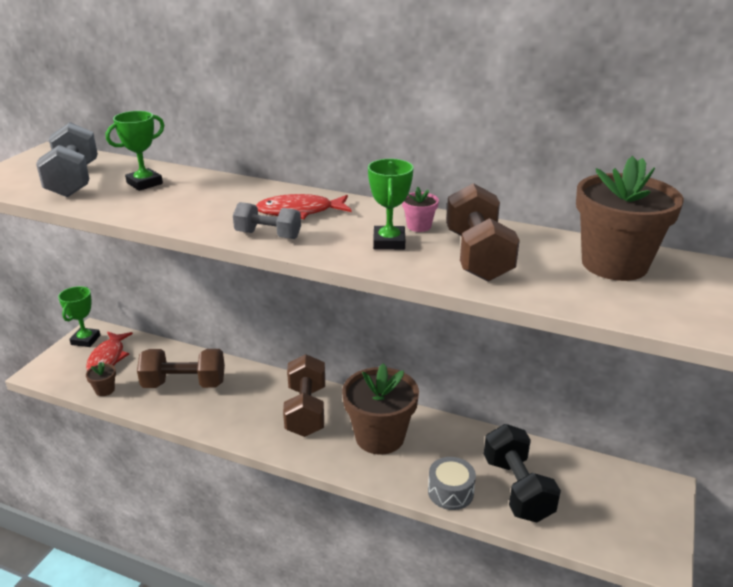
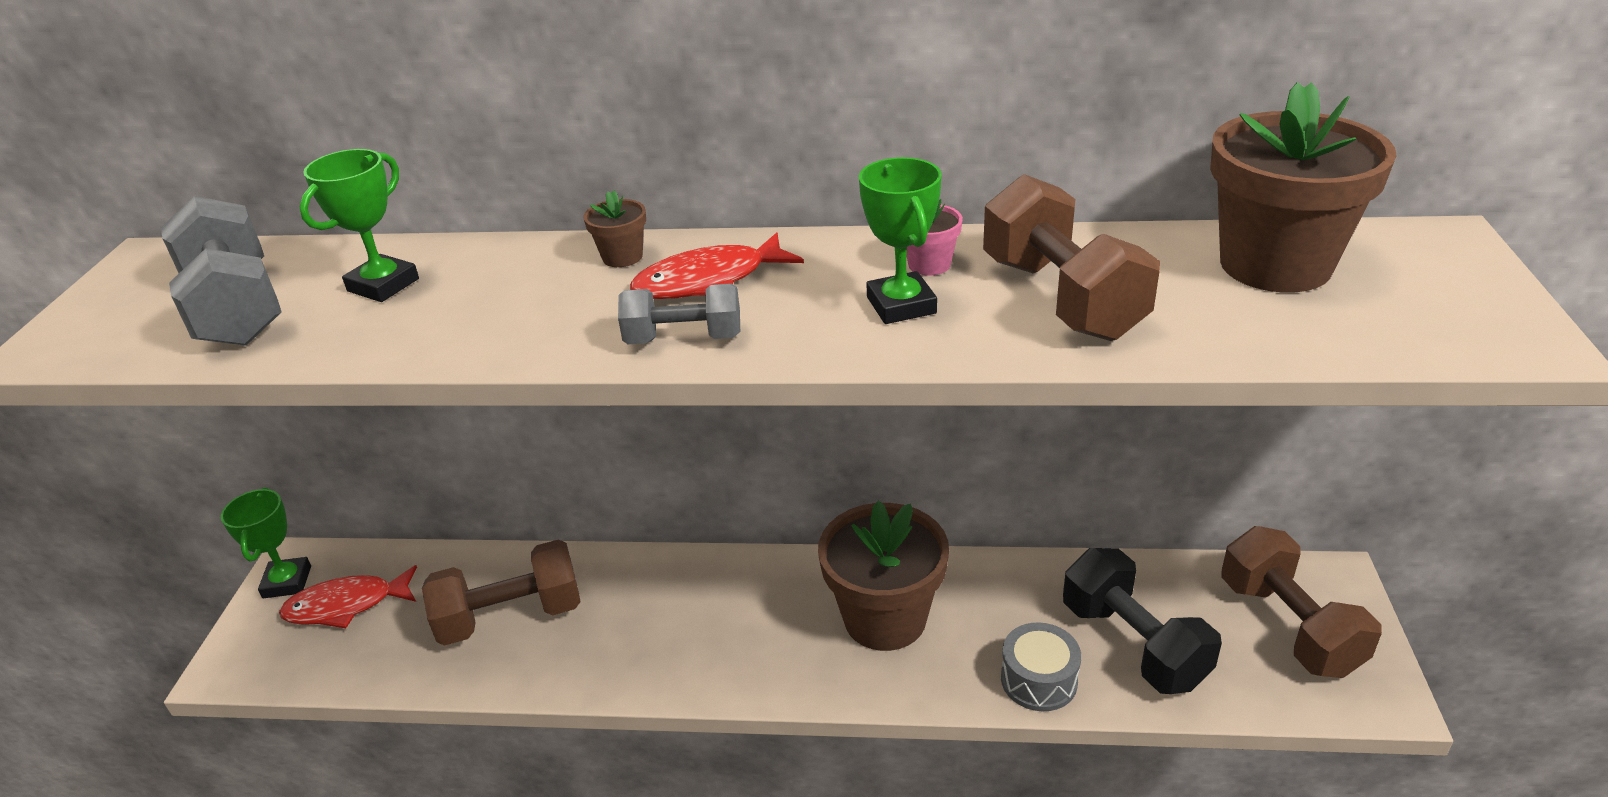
camera: 15 degrees left, 5 degrees up
(105, 390) = (369, 667): brown flower pot -> brown flower pot (622, 257)
(108, 358) = (346, 605): red fish -> red fish turned 90 degrees clockwise
(306, 411) = (744, 606): brown dumbbell -> brown dumbbell (1289, 626)

